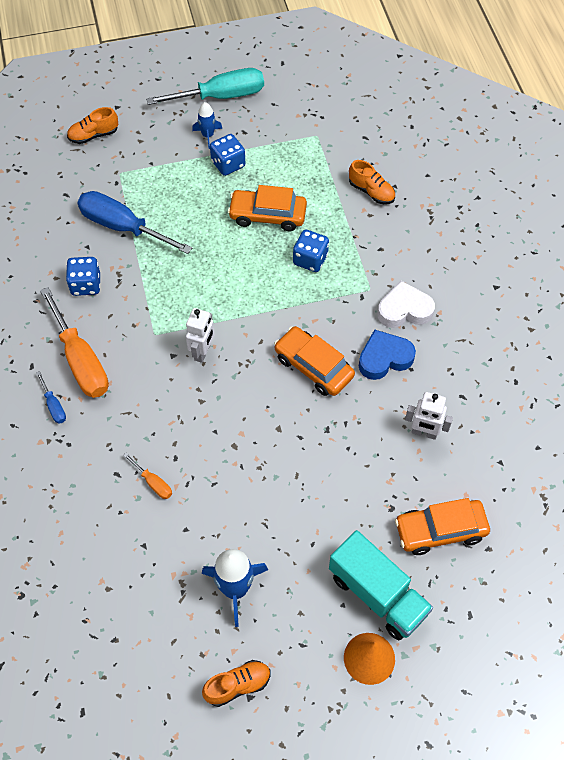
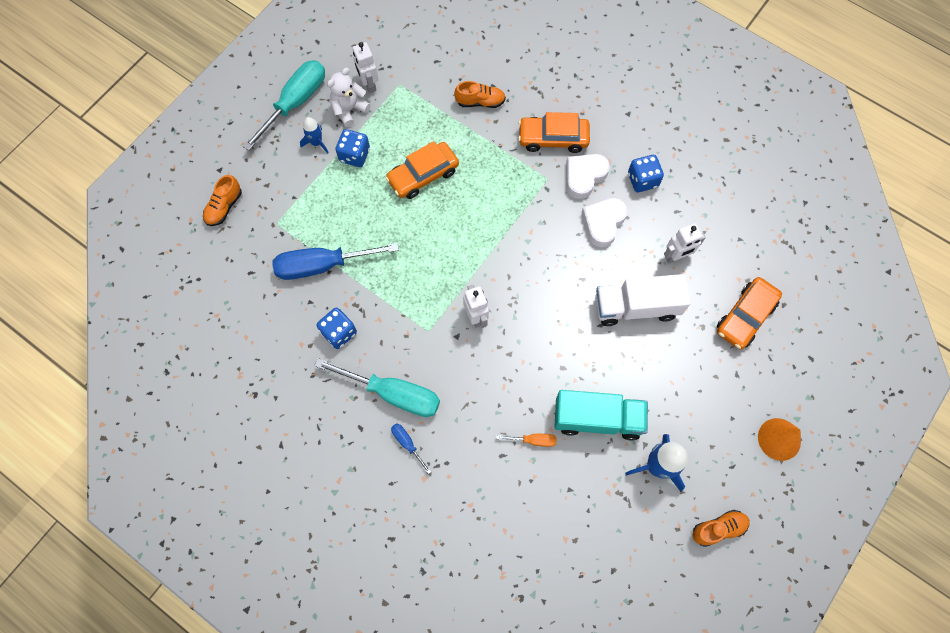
camera: 40 degrees left, 10 degrees up
(54, 405) = (407, 444): blue screwdriver -> blue screwdriver turned 150 degrees counterclockwise
(81, 360) = (393, 393): orange screwdriver -> turquoise screwdriver
(237, 685) = (718, 529): orange shoe -> orange shoe turned 45 degrees clockwise
(257, 128) = (349, 109): none -> white teddy bear
(291, 120) = (369, 84): none -> white robot
(310, 259) = (485, 187): blue dice -> blue dice (642, 180)
(313, 367) = (562, 267): orange car -> orange car (553, 138)
(346, 446) = (636, 307): none -> white truck
(377, 594) = (746, 392): turquoise truck -> turquoise truck (597, 419)
(384, 358) = (603, 223): blue heart -> white heart

